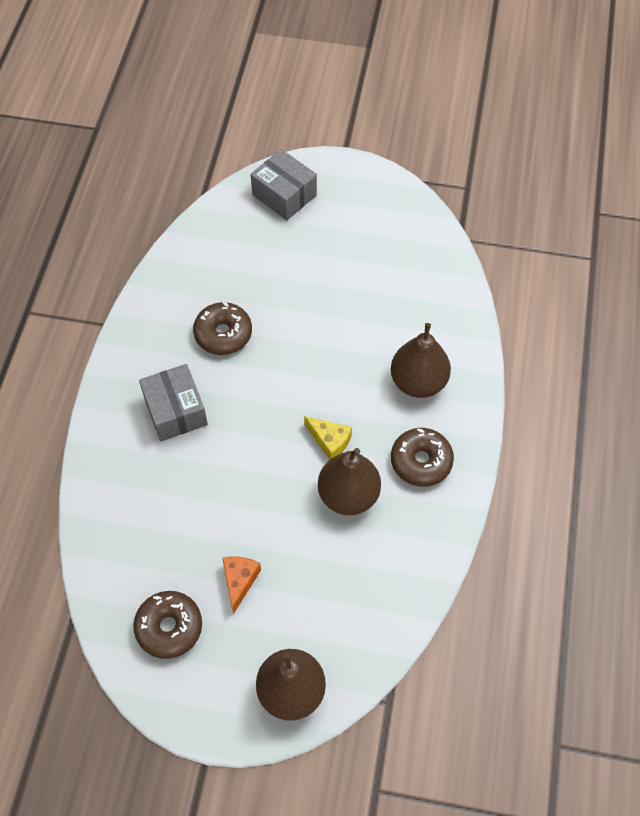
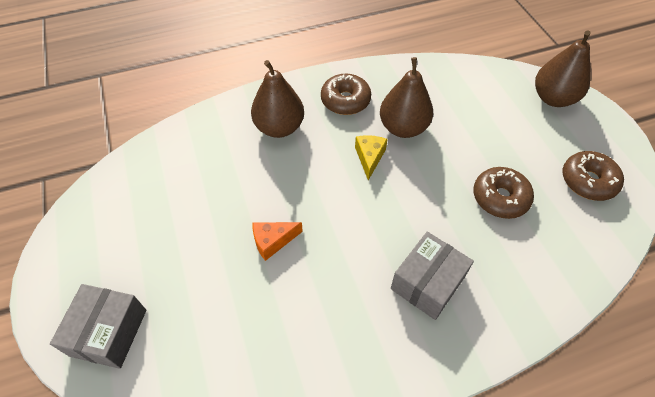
camera: 120 degrees left, 5 degrees down
(223, 334) = (321, 290): brown donut -> brown donut (500, 198)
(239, 581) = (518, 158): orange cheese -> orange cheese (273, 241)

